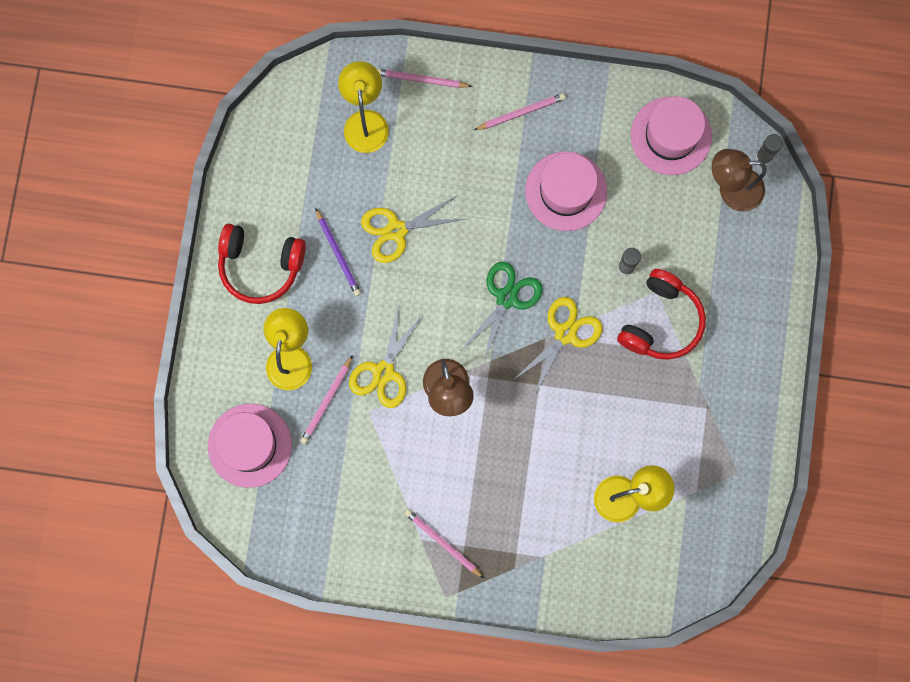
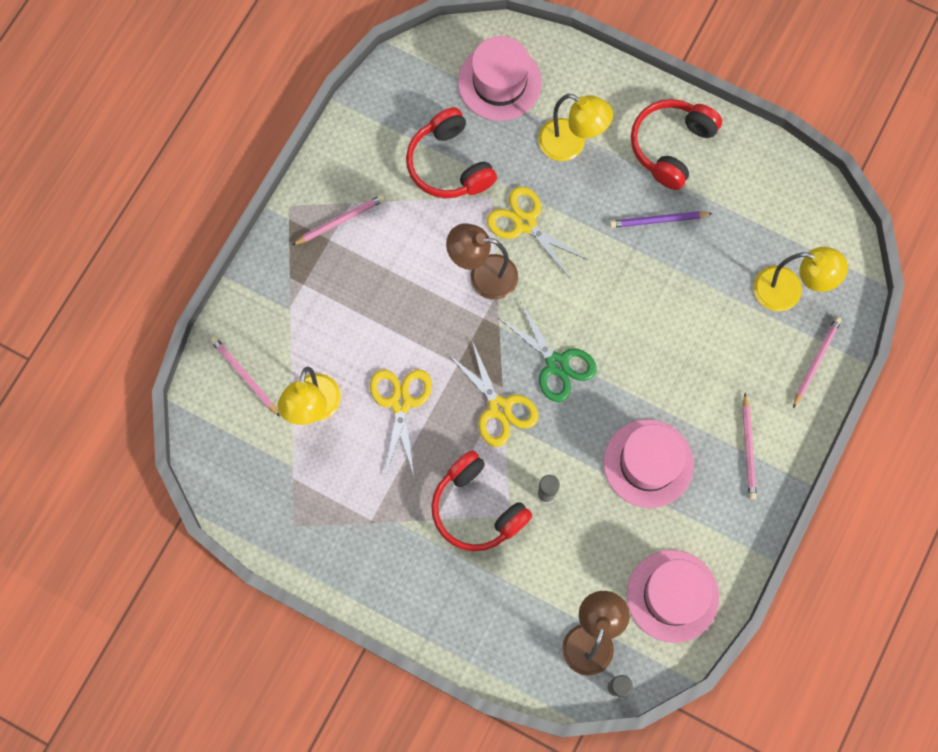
camera: 110 degrees right, 5 degrees down
(327, 401) = (515, 163): pink pencil -> pink pencil (244, 376)
(350, 462) = (449, 164): none -> red headphones
(396, 230) = (663, 283): yellow scissors -> yellow scissors (400, 403)

